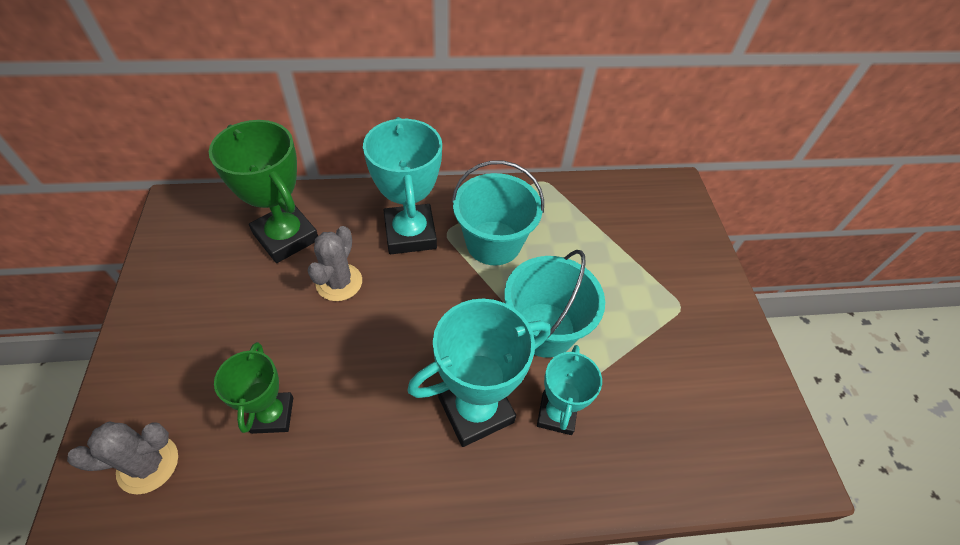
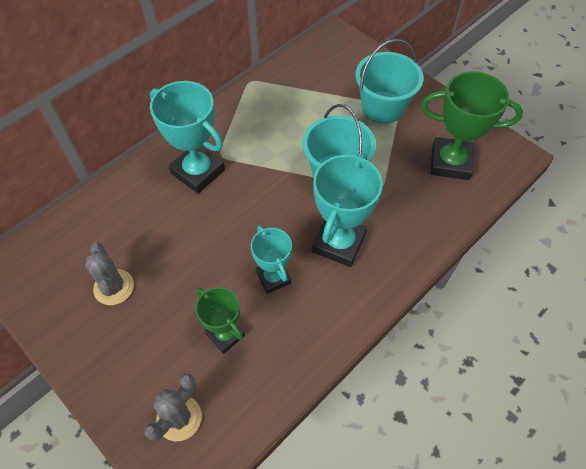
camera: 35 degrees left, 5 degrees up
(286, 237) = (114, 231): green trophy -> green trophy (450, 162)
(339, 282) = (183, 233): grey cactus -> grey cactus (114, 287)
(493, 243) = (257, 142): turquoise bucket -> turquoise bucket (383, 107)
(556, 414) = (383, 213): turquoise trophy -> turquoise trophy (273, 278)

